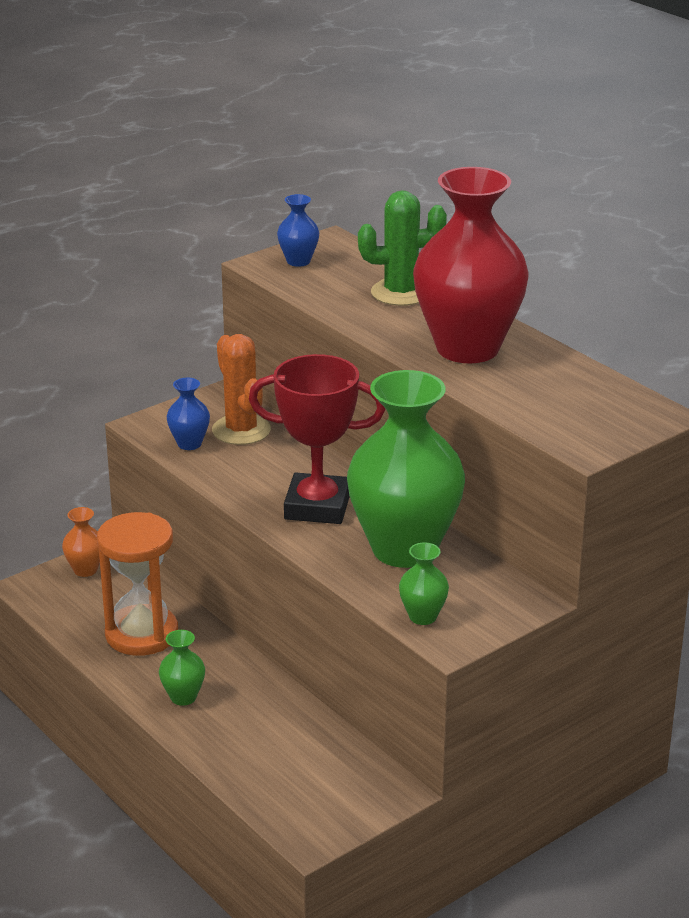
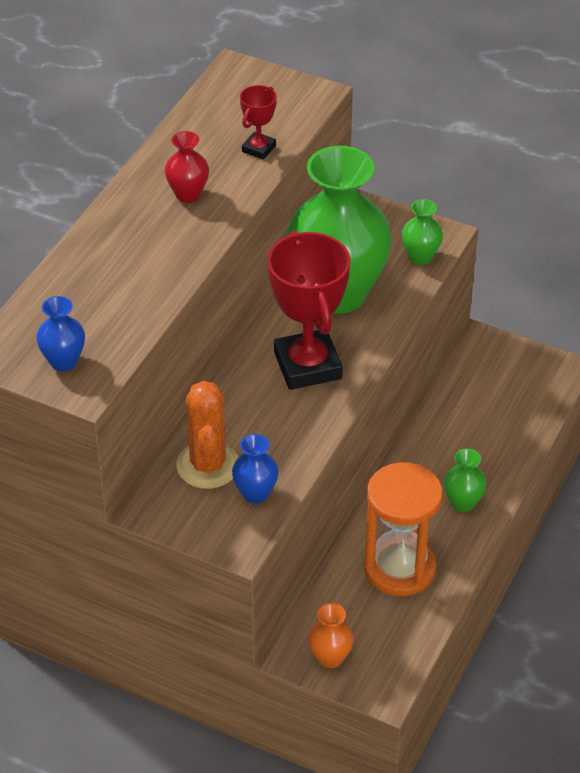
camera: 115 degrees left, 15 degrees up
(241, 430) = (208, 465): orange cactus -> orange cactus turned 45 degrees counterclockwise
(400, 293) = (98, 267): green cactus -> none
(467, 348) = (188, 194): red vase -> red vase, size x0.41
(512, 396) = (259, 149): none -> red trophy

